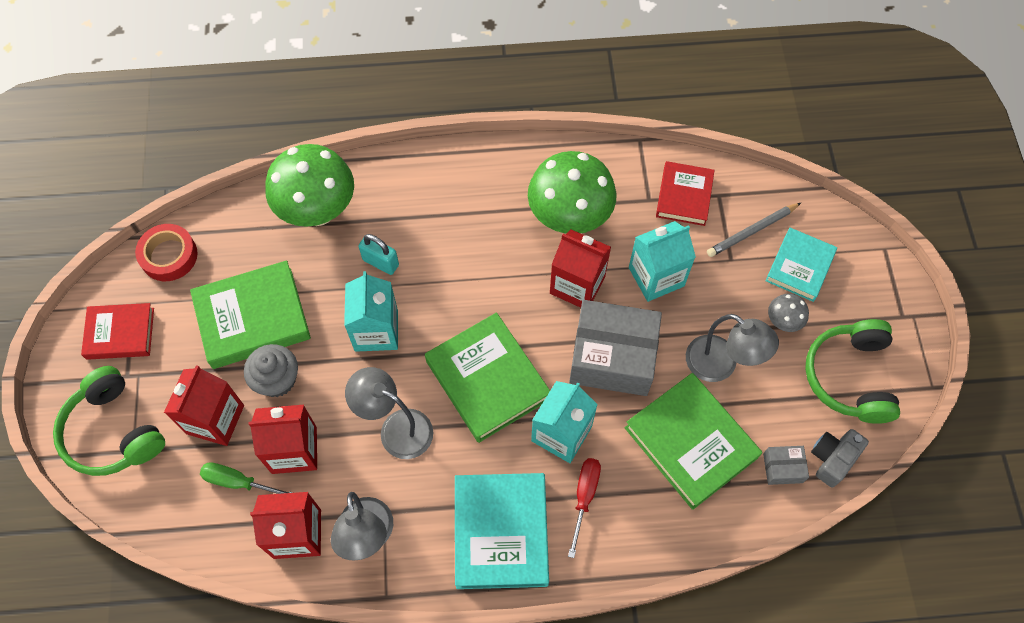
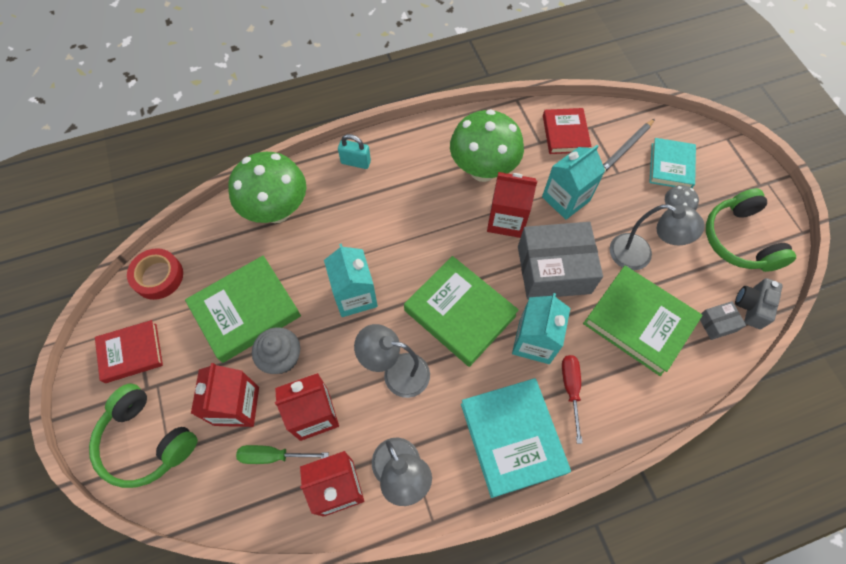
camera: 15 degrees left, 0 degrees up
(380, 262) = (342, 239): turquoise padlock -> turquoise padlock (356, 162)

